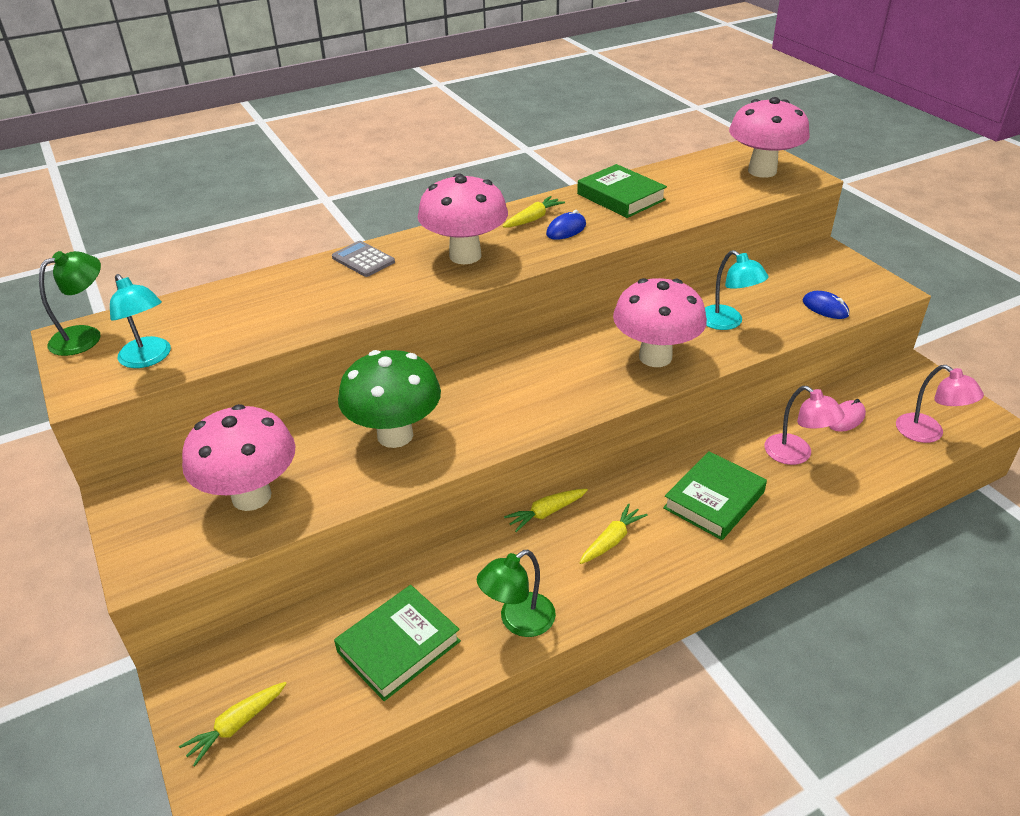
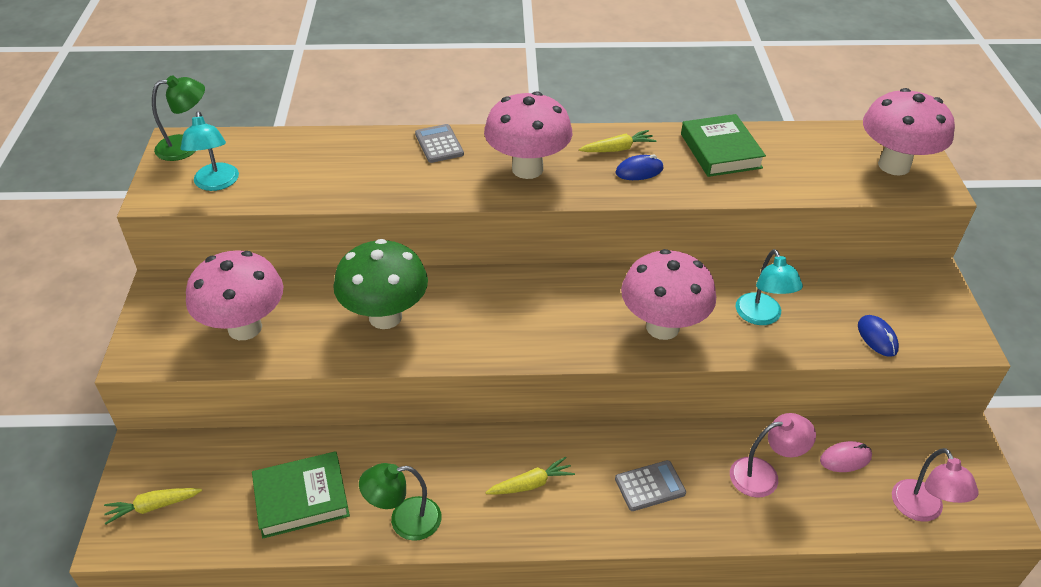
camera: 25 degrees right, 5 degrees up
(546, 513) = (493, 434): yellow carrot -> none
(714, 500) = (650, 486): green book -> grey calculator
(796, 455) = (764, 475): pink lamp -> pink lamp turned 90 degrees counterclockwise

